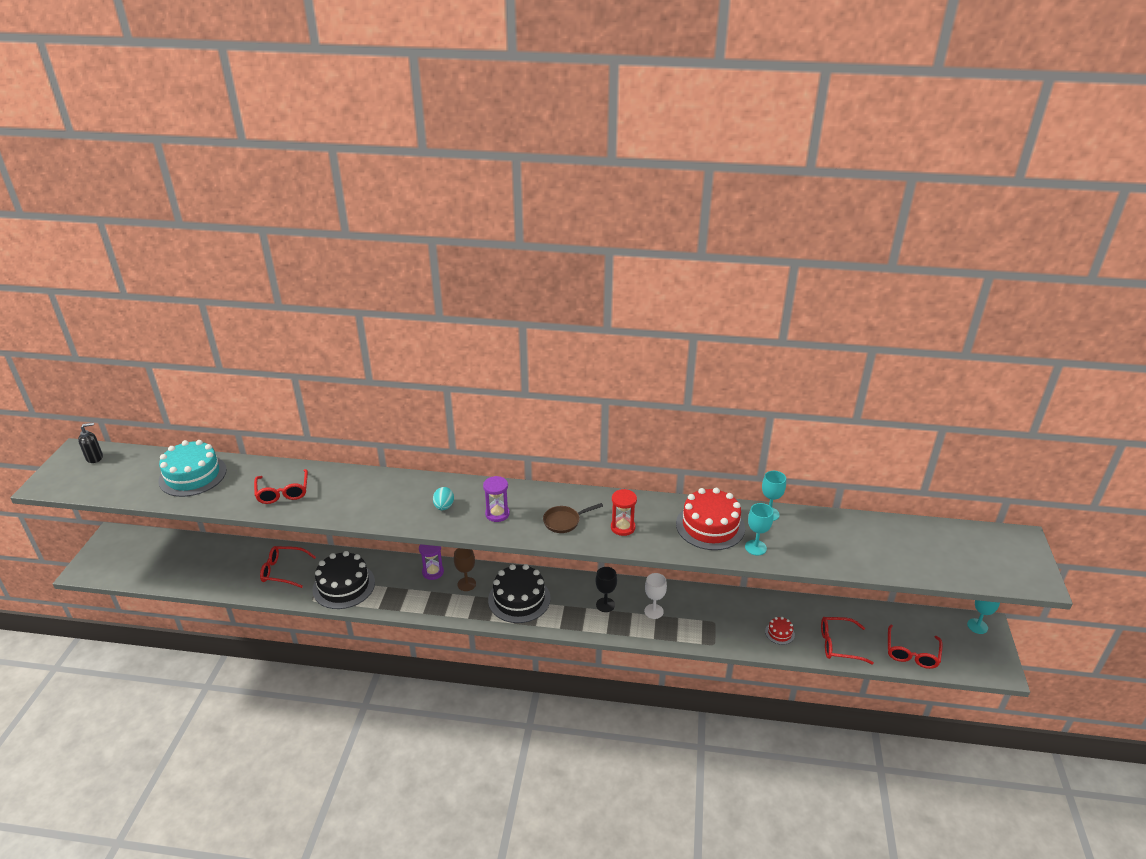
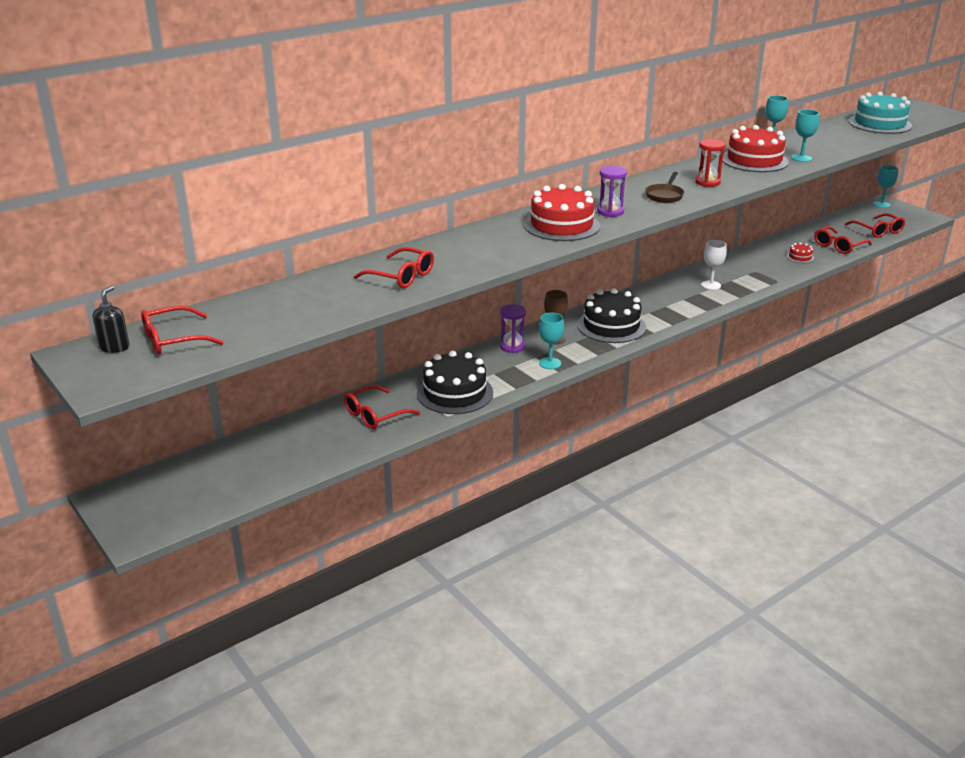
camera: 45 degrees left, 5 degrees down
(119, 469) = (174, 340): none -> red glasses
(192, 475) = (276, 307): turquoise cake -> turquoise cake (879, 124)
(429, 603) = (550, 363): none -> turquoise goblet
(444, 507) = (561, 225): turquoise egg -> red cake
(605, 605) = (674, 298): black goblet -> none

